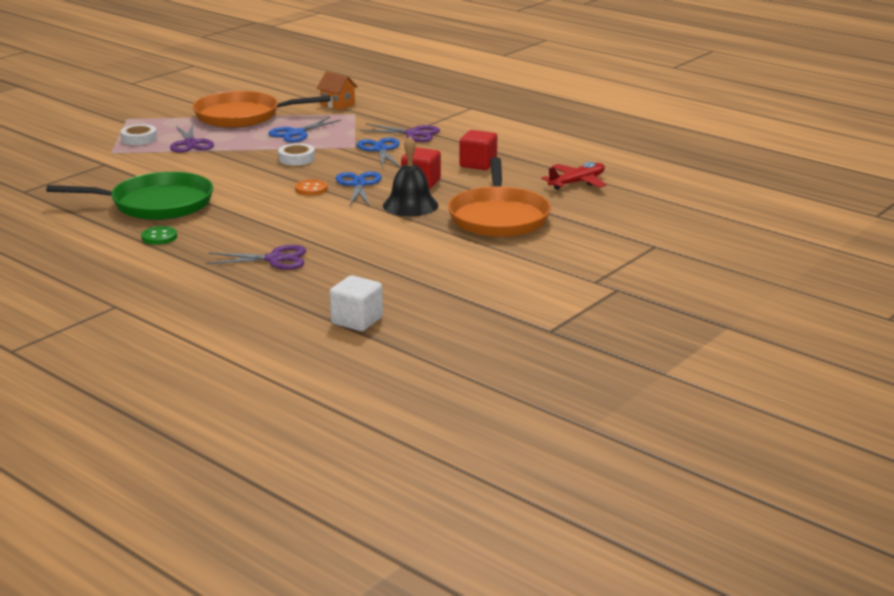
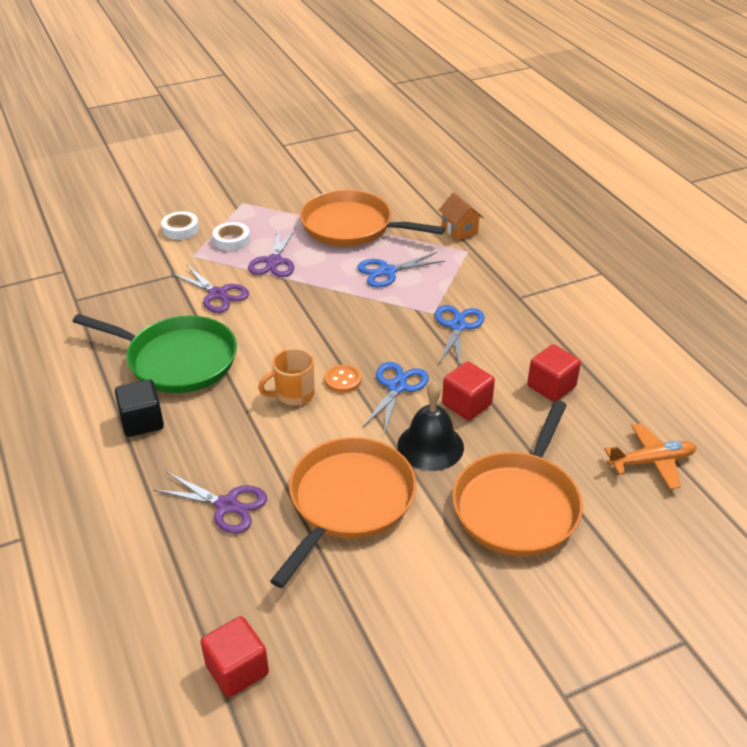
camera: 25 degrees right, 15 degrees up
(159, 237) = (142, 422): green button -> black cube
(276, 202) = (293, 394): none -> orange mug
(296, 159) = (361, 318): white tape -> white tape (180, 229)
(357, 321) = (237, 670): white cube -> red cube
(370, 239) = (348, 501): none -> orange pan
(413, 134) = (509, 306): purple scissors -> purple scissors (218, 294)
(577, 182) = (651, 461): red plane -> orange plane

